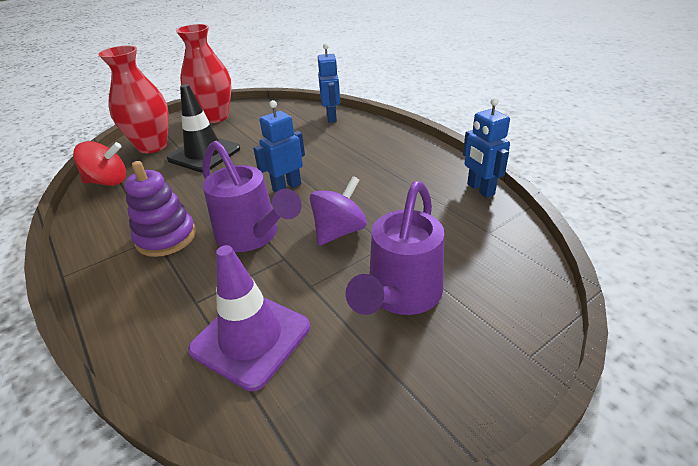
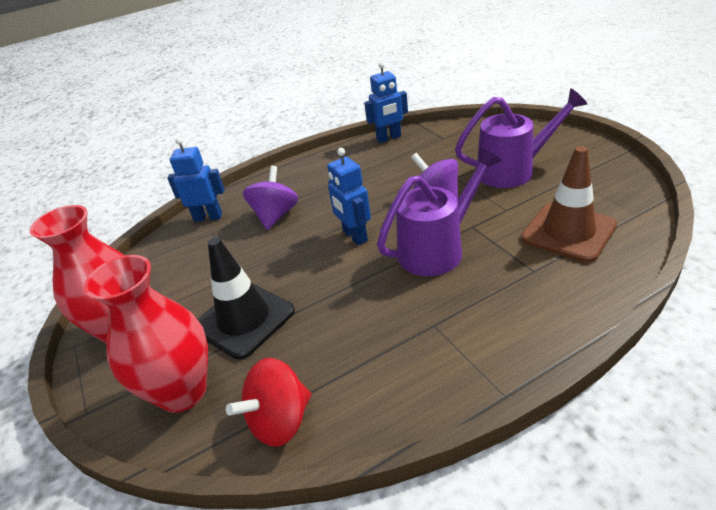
camera: 80 degrees left, 0 degrees up
(108, 181) = (280, 421): red spinning top -> red spinning top turned 135 degrees counterclockwise
(166, 237) = (434, 314): purple stacking toy -> none
(251, 338) = (568, 232): purple traffic cone -> brown traffic cone
(328, 145) = (275, 216): none -> purple spinning top
(400, 295) = (513, 170): purple watering can -> purple watering can turned 45 degrees counterclockwise

